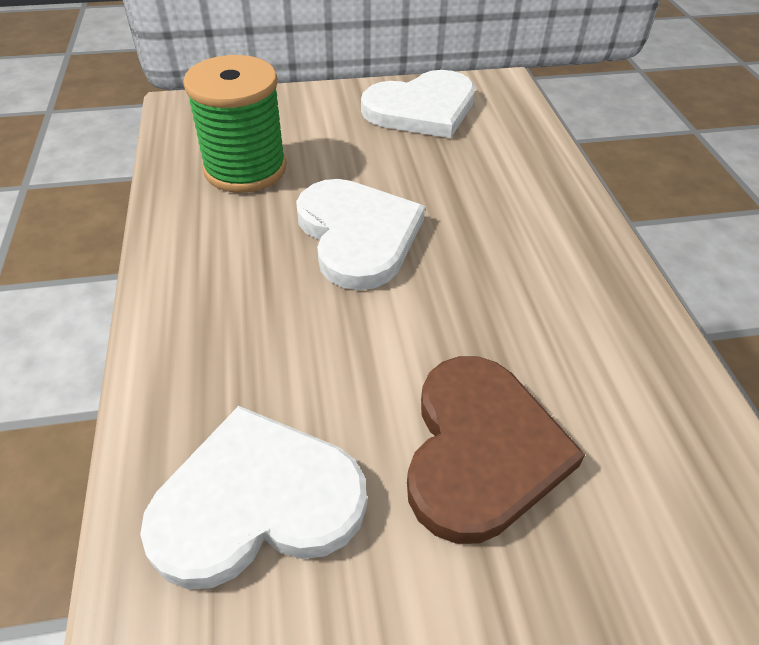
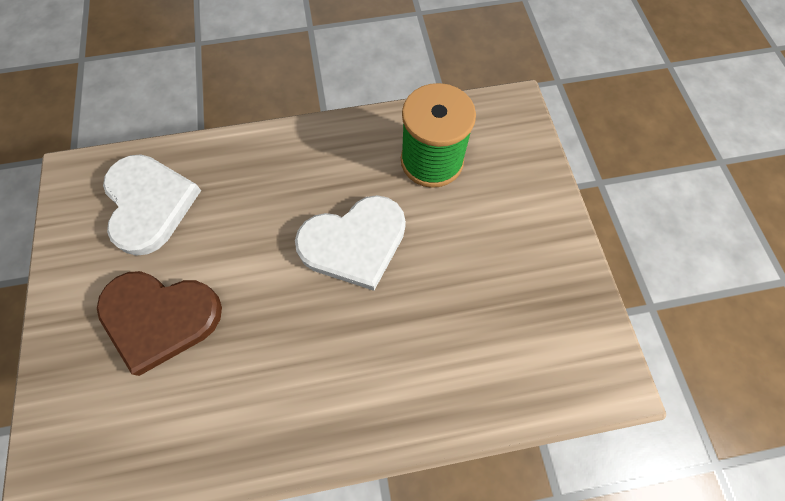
camera: 90 degrees right, 20 degrees up
(422, 109) = (543, 293): white heart -> none

